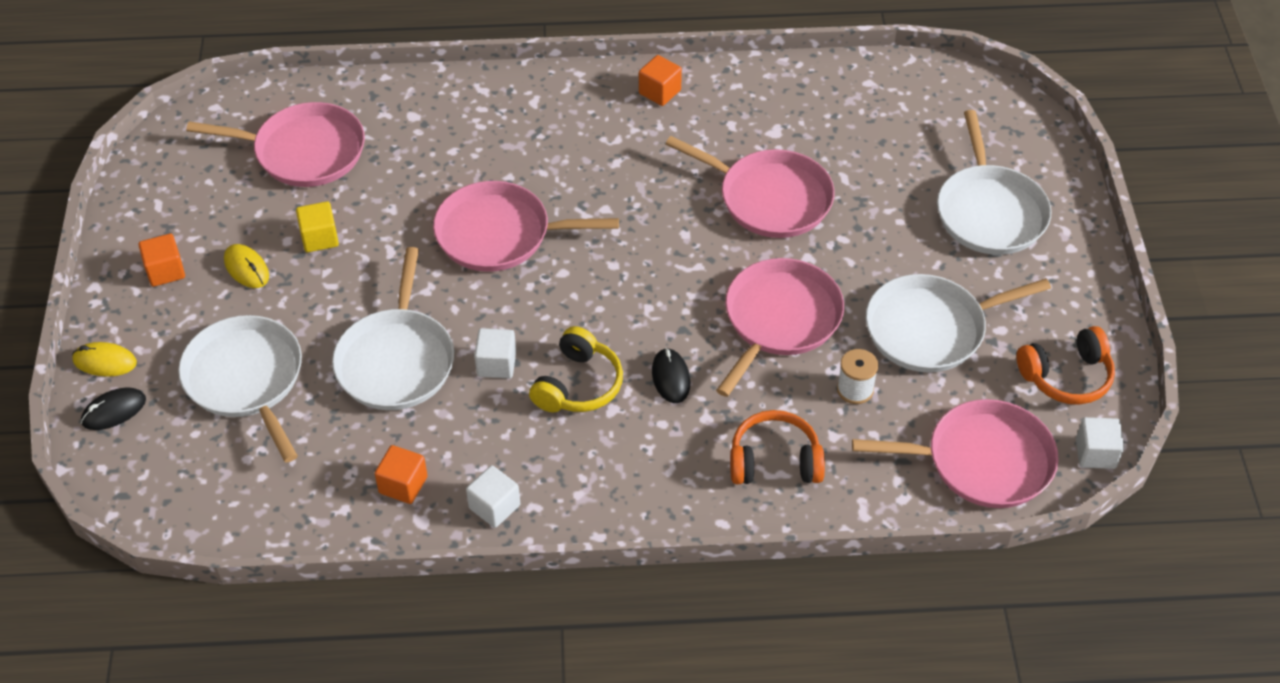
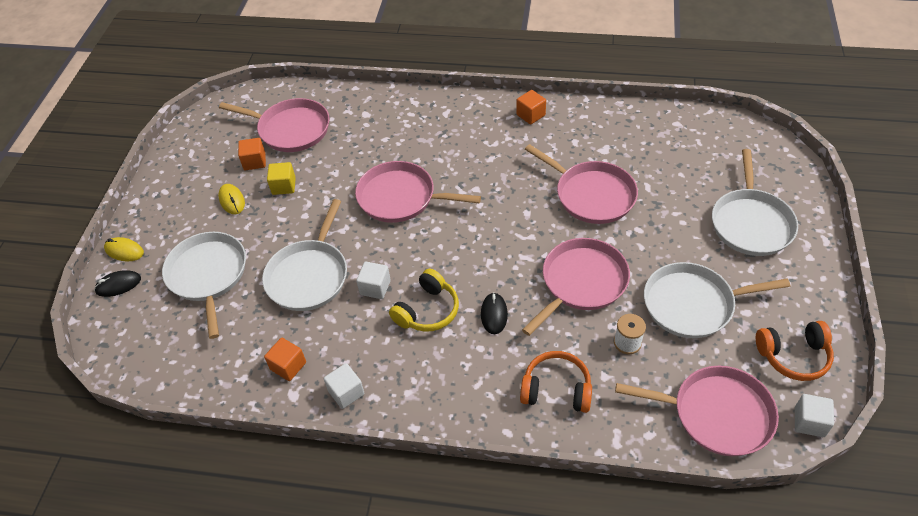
camera: 15 degrees right, 0 degrees up
(165, 271) = (181, 196): orange cube -> orange cube (254, 162)

